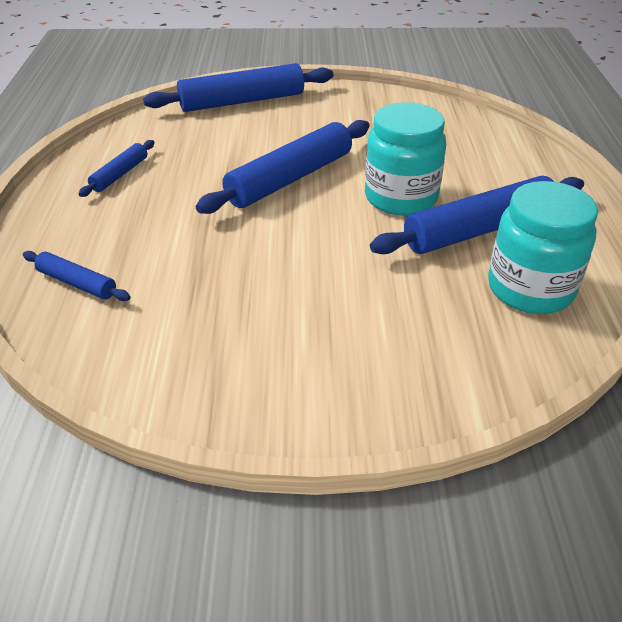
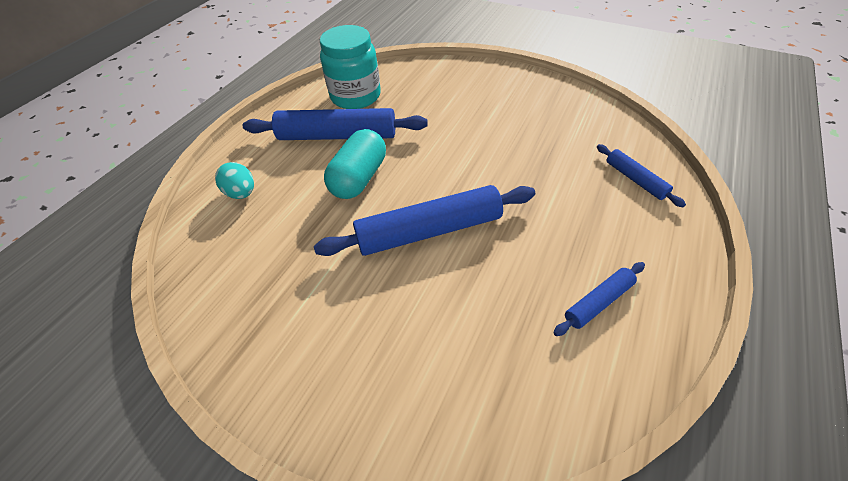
camera: 150 degrees left, 10 degrees up
(242, 101) = (398, 417): blue rolling pin -> none
(401, 197) = (359, 178): turquoise jar -> turquoise capsule
(496, 157) = (242, 193): none -> turquoise egg

